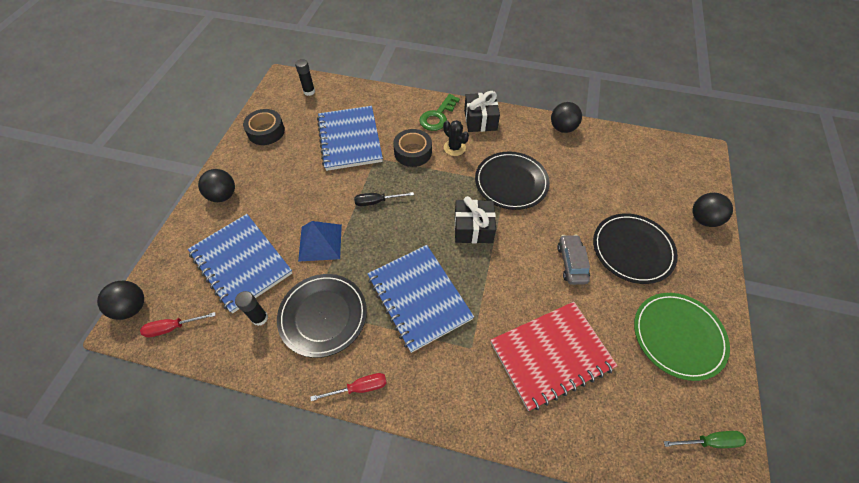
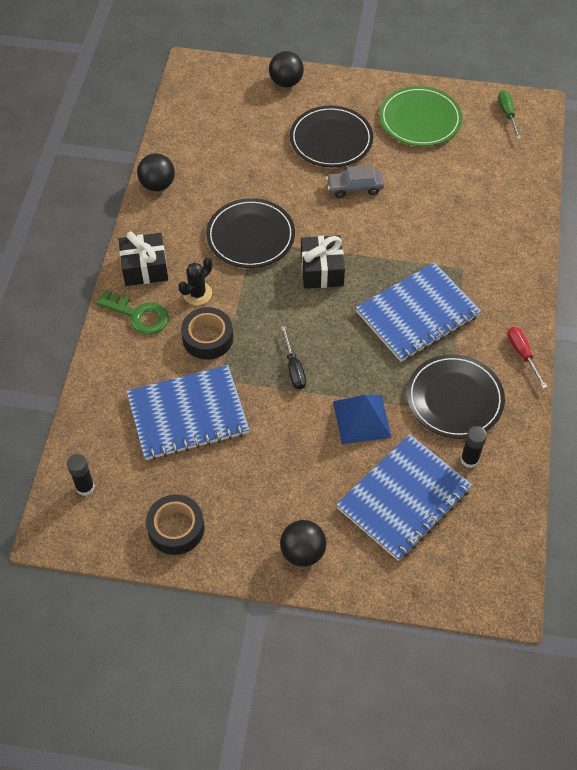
camera: 95 degrees left, 0 degrees up
(132, 307) = (483, 604): black ball -> none
(173, 327) = (498, 547): red screwdriver -> none
(551, 355) = (457, 208): red notebook -> none

